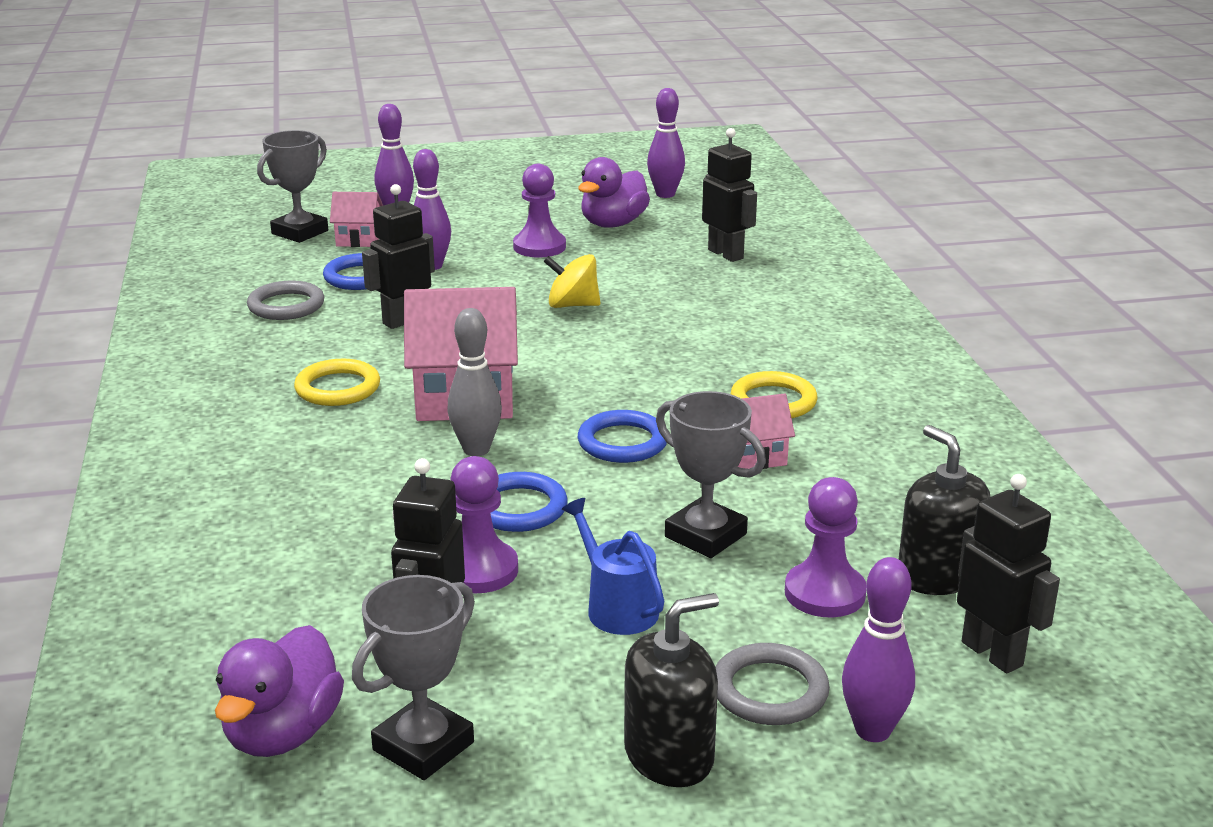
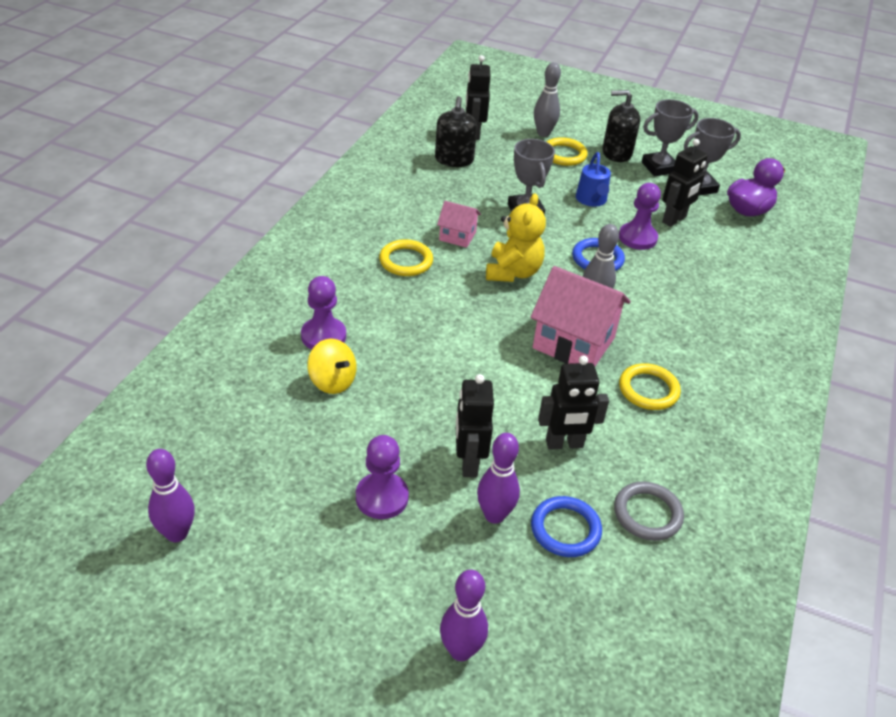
camera: 150 degrees left, 15 degrees up
(300, 232) = (582, 660): grey trophy -> grey trophy (659, 167)
(359, 239) = (531, 607): pink house -> none
(572, 305) = (431, 400): yellow spinning top -> yellow spinning top (332, 381)
(613, 224) = (284, 502): purple duck -> none
(622, 442) = (513, 272): blue ring -> yellow teddy bear
(726, 254) = (254, 405): black robot -> black robot (468, 463)
(769, 691) = (564, 154): grey ring -> yellow ring
(824, 593) = (505, 172): purple pawn -> purple pawn (323, 336)
(872, 730) = (543, 133): purple bowling pin -> grey bowling pin

